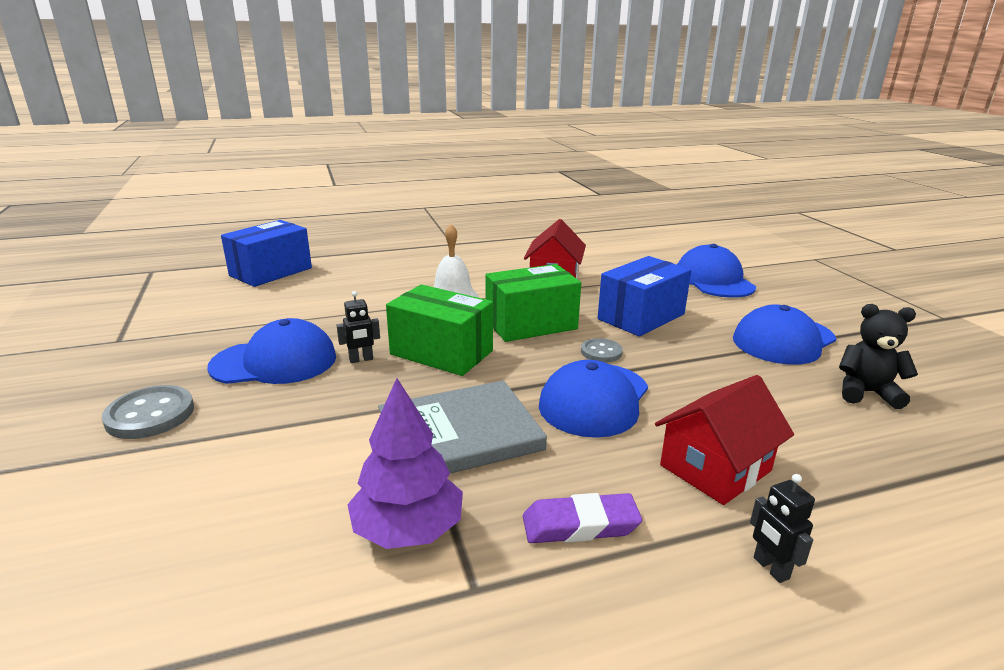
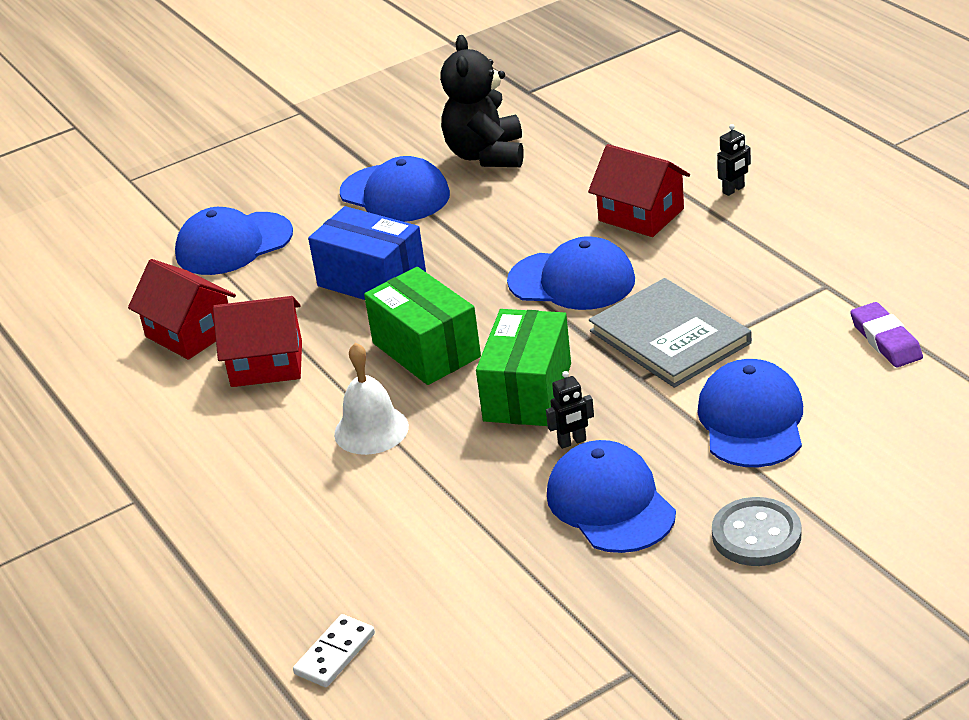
camera: 100 degrees left, 10 degrees up
(271, 272) = (335, 654): blue box -> white domino
(286, 450) = (751, 420): none -> blue cap
(361, 360) = (572, 442): black robot -> black robot turned 105 degrees clockwise
(408, 529) = (796, 326): purple tree -> none
(580, 525) = (742, 259): purple eraser -> purple eraser (886, 340)
(601, 352) = (474, 292): grey button -> none
(605, 262) = (190, 333): none -> red house
(866, 393) = (486, 155): black teddy bear -> black teddy bear, size x1.51

